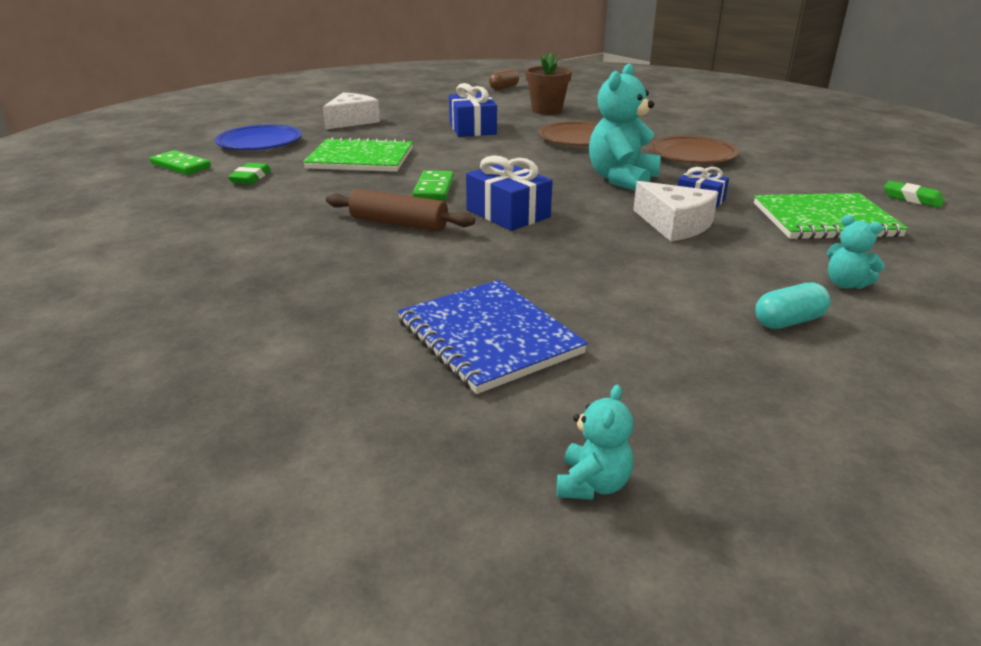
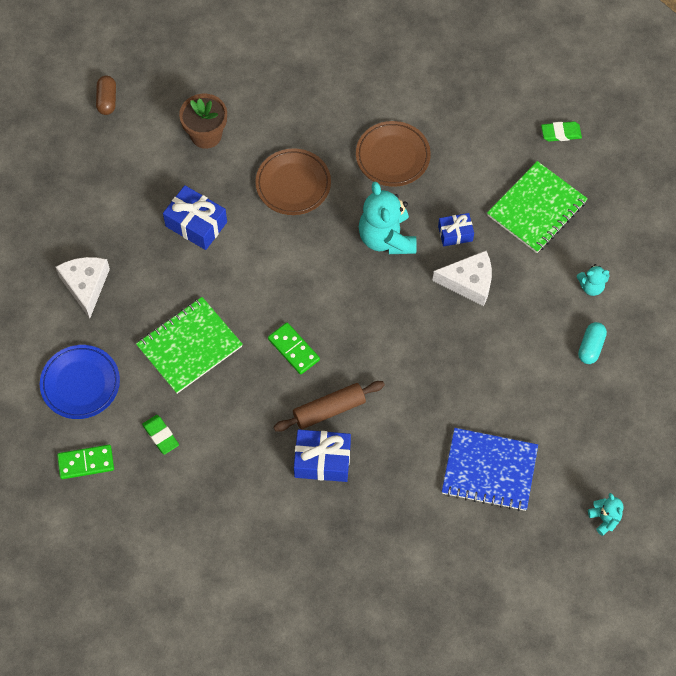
camera: 45 degrees left, 35 degrees up
(508, 213) = (372, 345): blue gift -> blue gift (322, 461)

